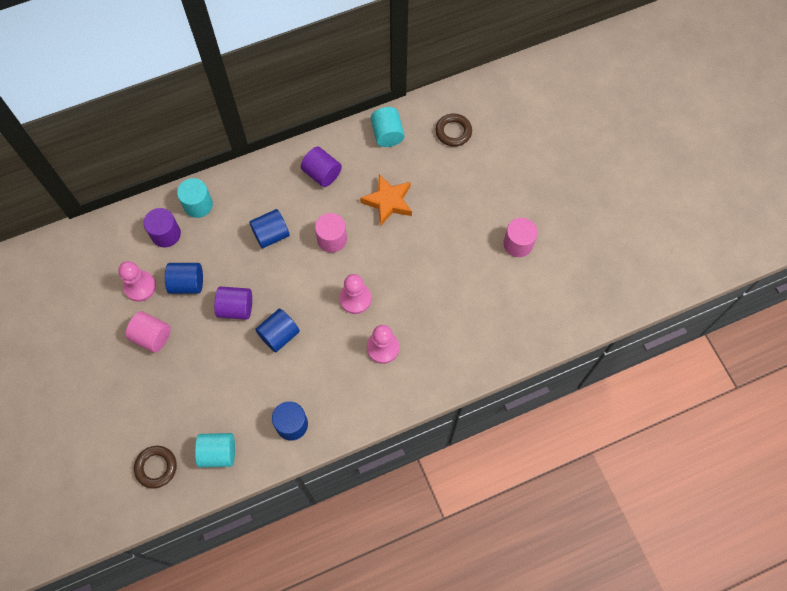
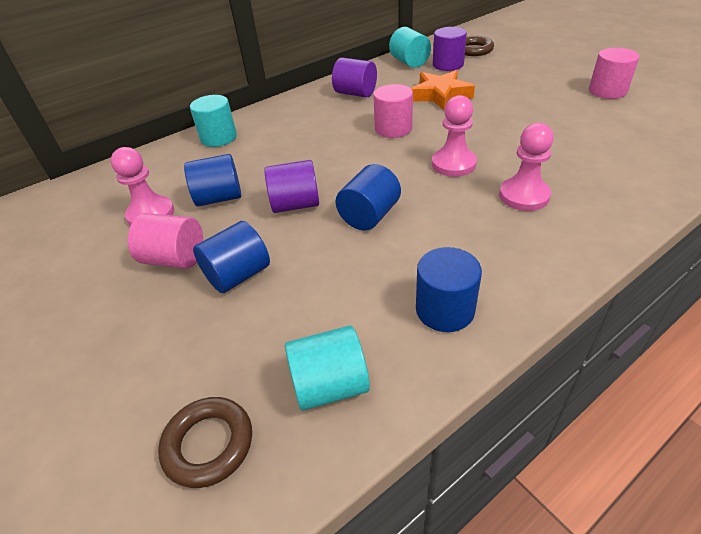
camera: 10 degrees left, 25 degrees down
(166, 234) = (181, 165): purple cylinder -> purple cylinder (448, 65)
(271, 235) = (317, 140): blue cylinder -> blue cylinder (238, 275)

